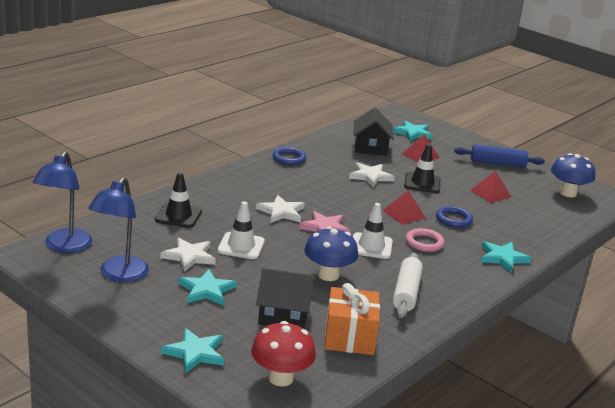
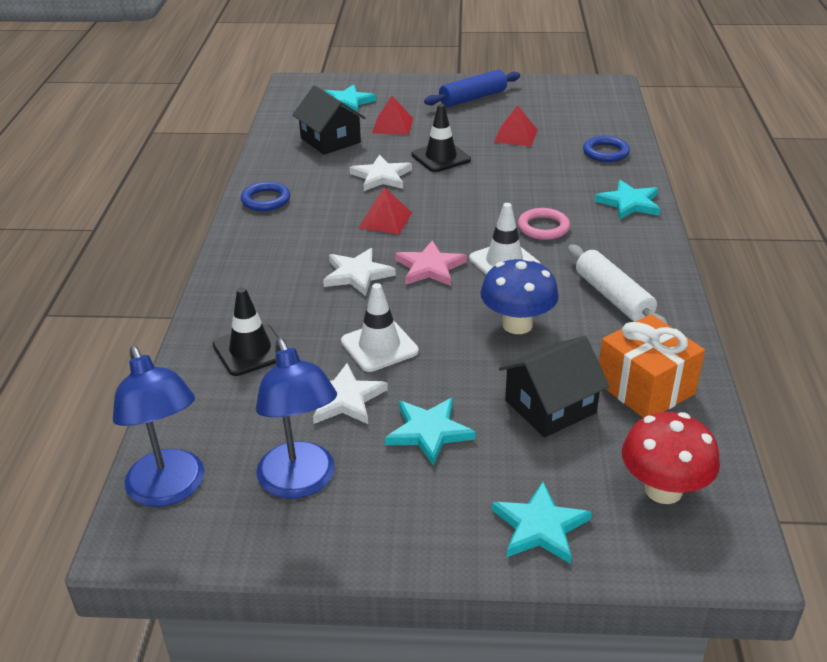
camera: 35 degrees left, 10 degrees up
(404, 214) = (477, 204): red pyramid -> red pyramid (385, 220)
(454, 219) = (528, 184): blue ring -> blue ring (605, 152)
(568, 193) = (575, 100): blue mushroom -> none

